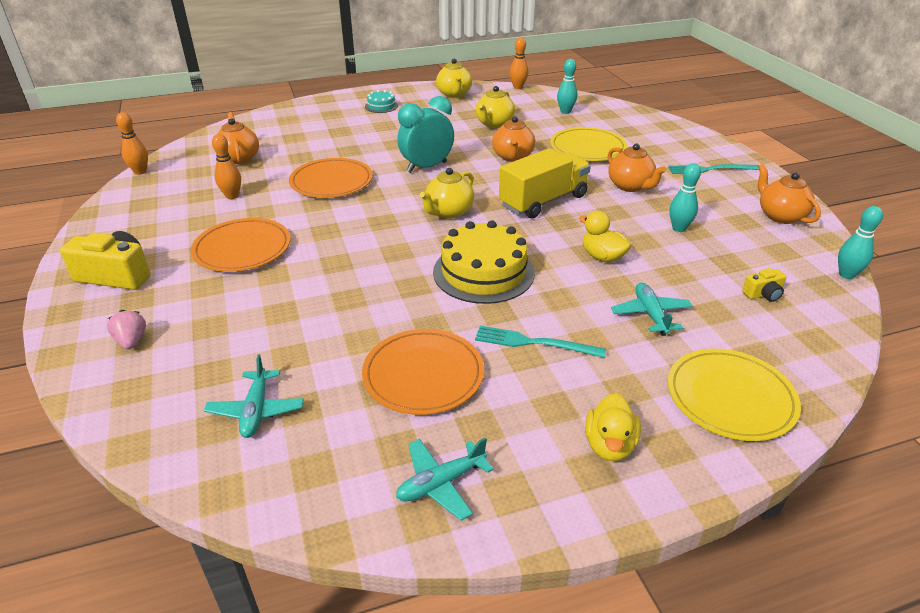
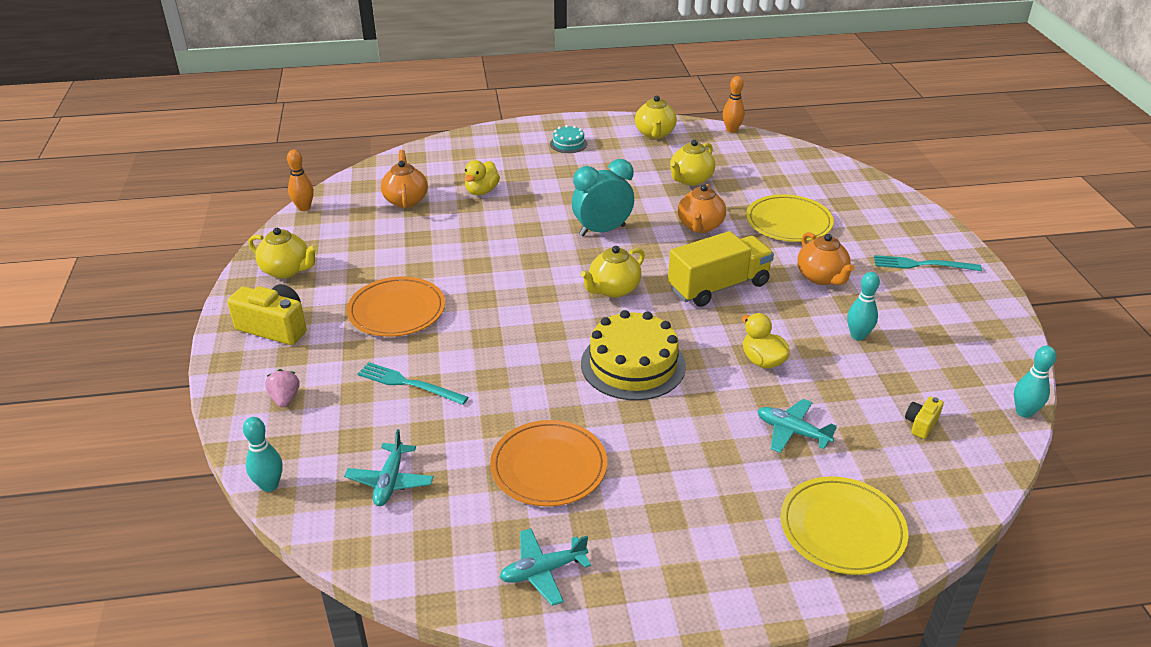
camera: 10 degrees right, 0 degrees up
(126, 224) = (286, 270): none -> yellow teapot
(232, 196) = (393, 247): orange bowling pin -> none
(331, 182) = (497, 239): orange plate -> none
(534, 343) = (664, 448): turquoise fork -> turquoise fork (408, 384)
(565, 112) = (778, 169): turquoise bowling pin -> turquoise bowling pin (269, 485)
(609, 445) = (707, 558): yellow duck -> yellow duck (481, 191)
(650, 314) = (792, 432): turquoise plane -> turquoise plane turned 60 degrees counterclockwise
(763, 294) = (921, 424): yellow camera -> yellow camera turned 135 degrees clockwise
(780, 216) = (979, 332): orange teapot -> none

